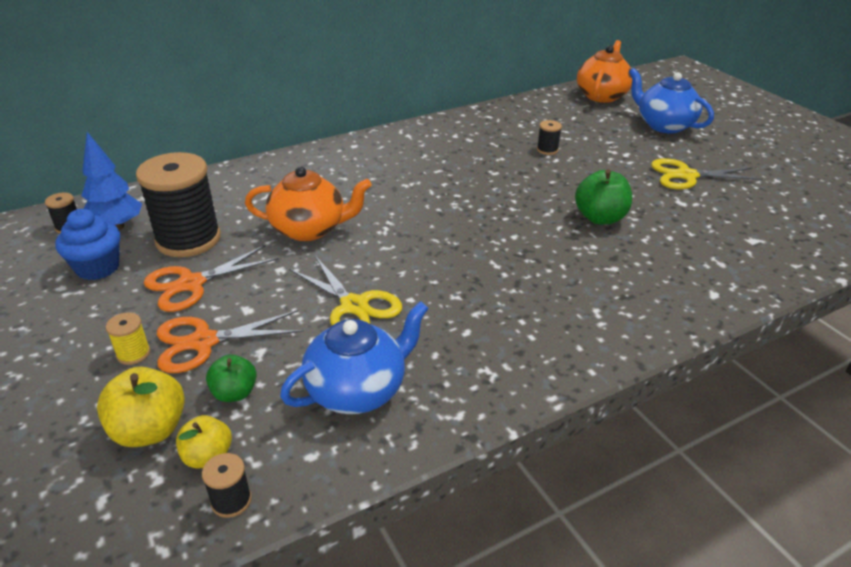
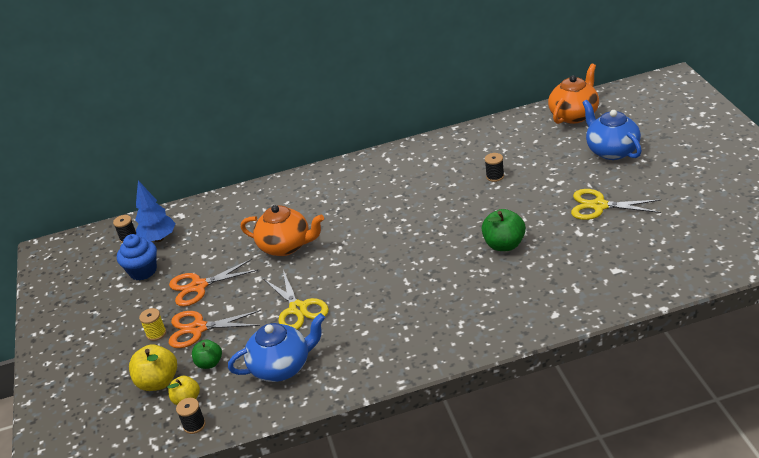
camera: 20 degrees right, 0 degrees up
(188, 239) = (203, 251): black spool -> none

